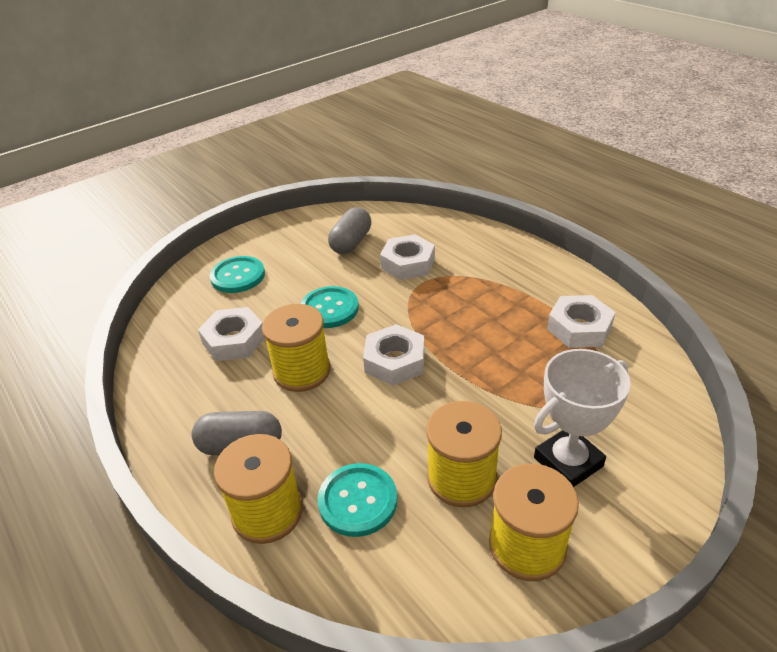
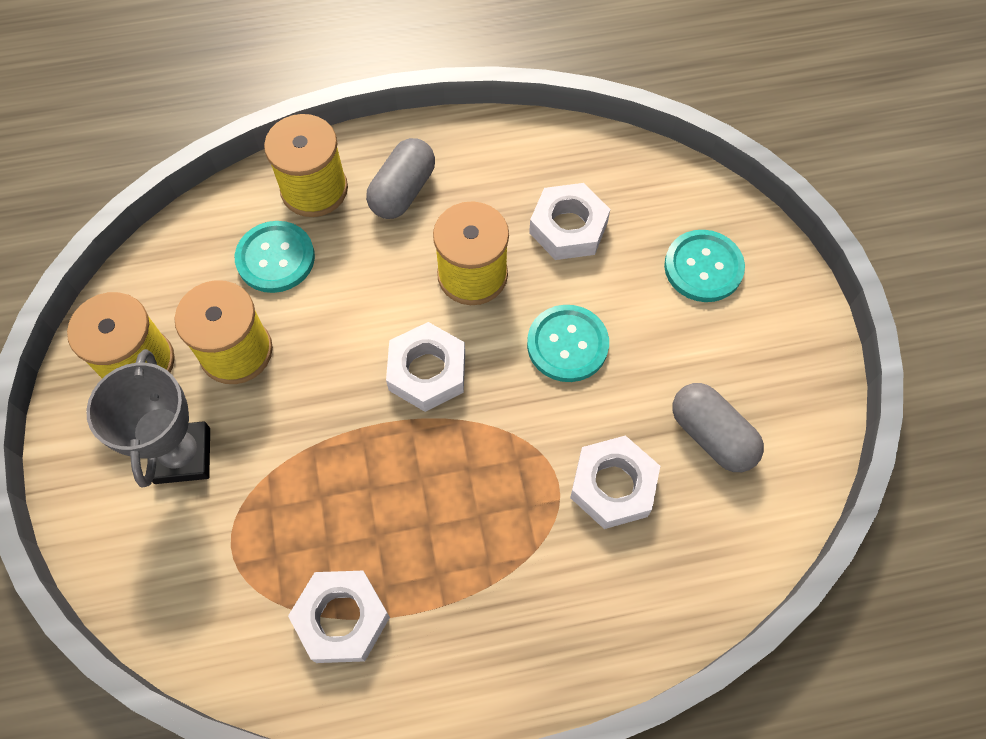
camera: 115 degrees right, 25 degrees up
(568, 462) = (182, 455): white trophy -> grey trophy

